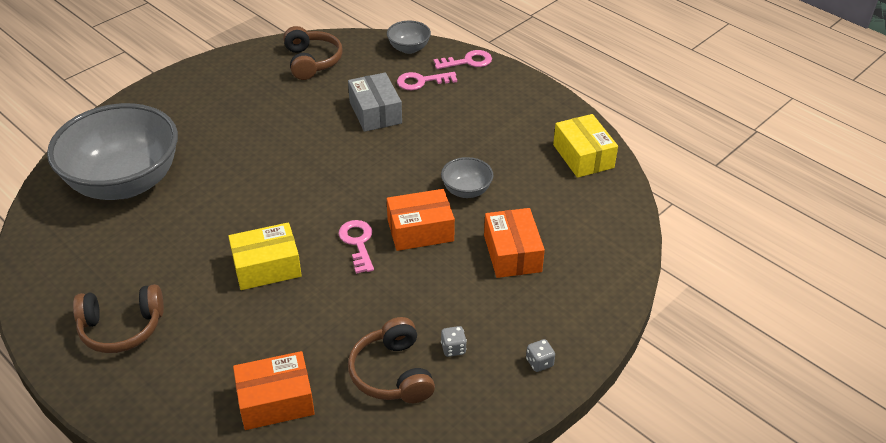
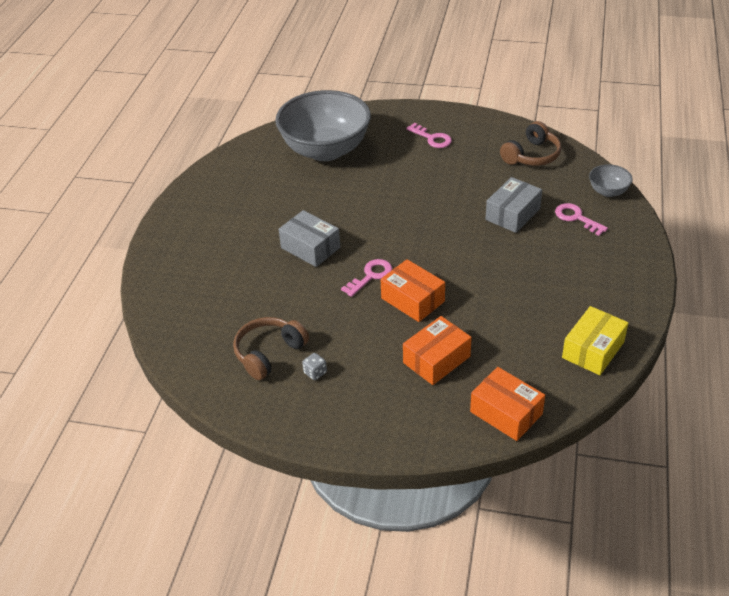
camera: 60 degrees right, 0 degrees up
(122, 328) = (211, 219): brown headphones -> none
(267, 267) = (310, 247): yellow box -> grey box
(276, 401) = (206, 312): orange box -> orange box (506, 413)
(466, 190) = (479, 303): grey bowl -> none
(467, 61) = (632, 229): pink key -> pink key (432, 138)
(539, 362) = (340, 425): grey dice -> none

